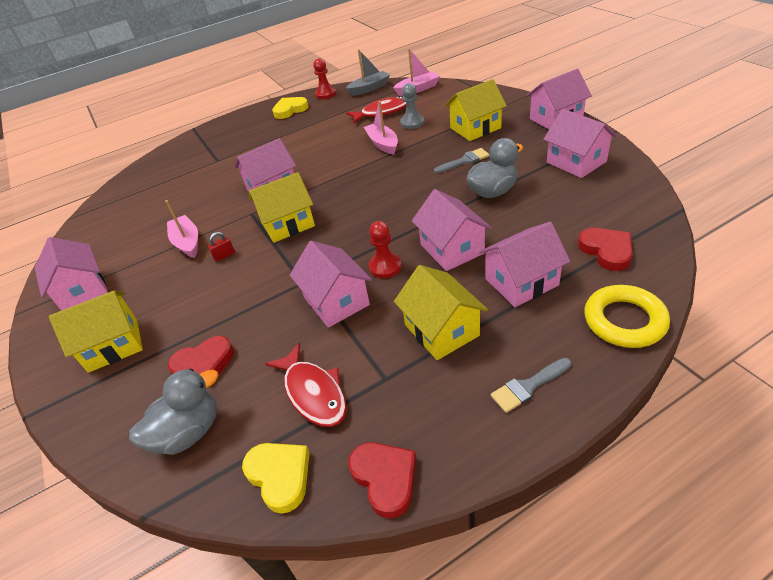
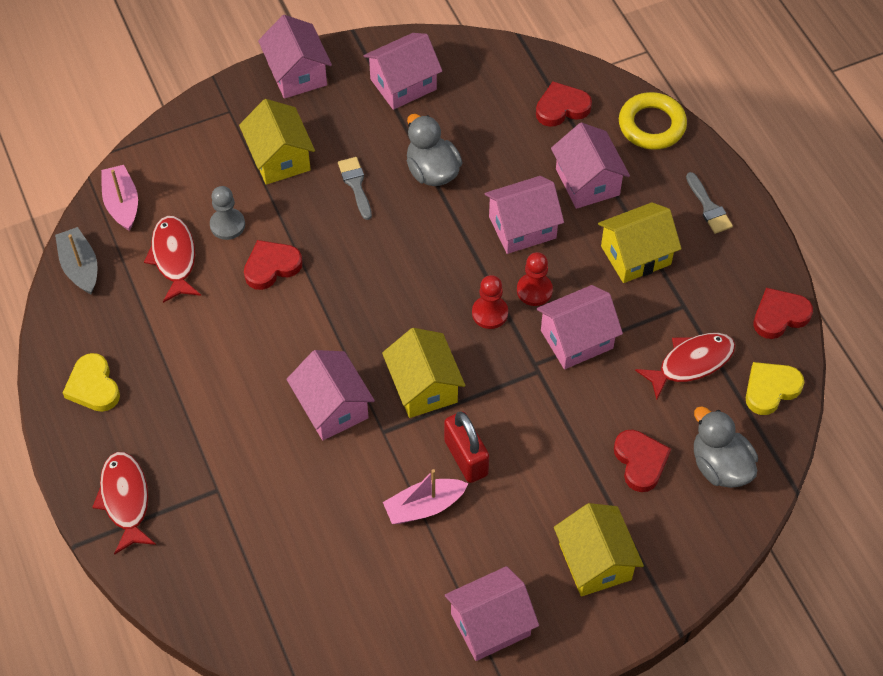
camera: 90 degrees left, 15 degrees up
(216, 134) = (125, 499): none -> red fish
(224, 255) = (466, 458): red padlock -> red padlock, size x2.11
(325, 94) = (62, 331): red pawn -> red pawn (490, 313)
(383, 144) = (271, 266): pink boat -> red heart

